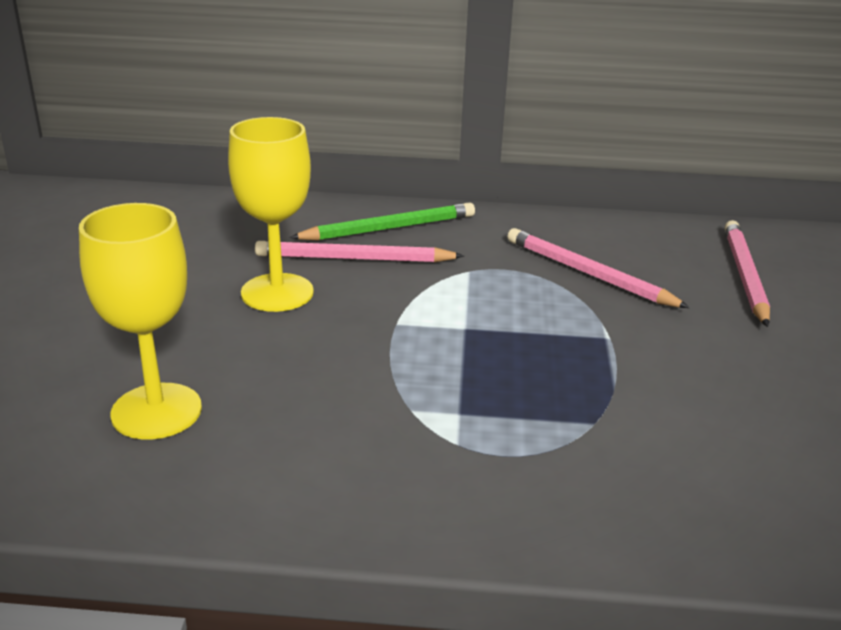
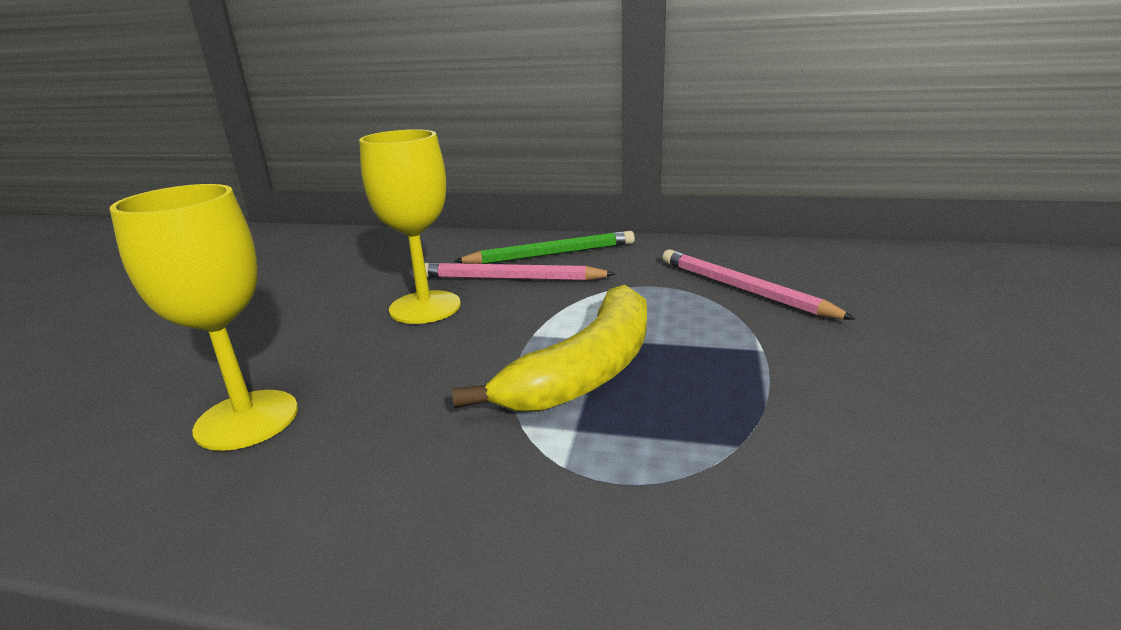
camera: 10 degrees right, 5 degrees down
(457, 359) = (587, 370): none -> yellow banana
(744, 275) = (915, 289): pink pencil -> none

